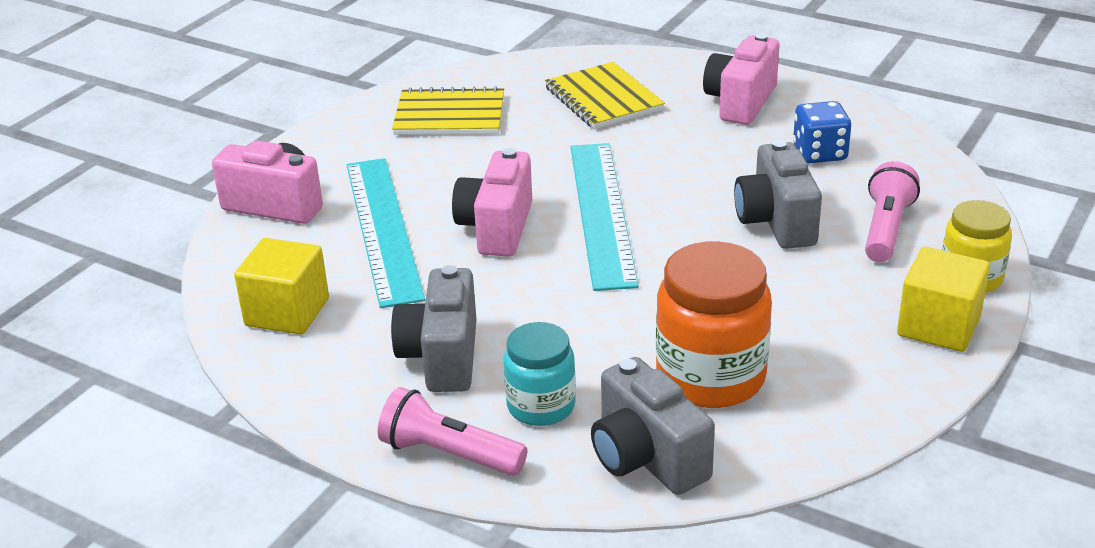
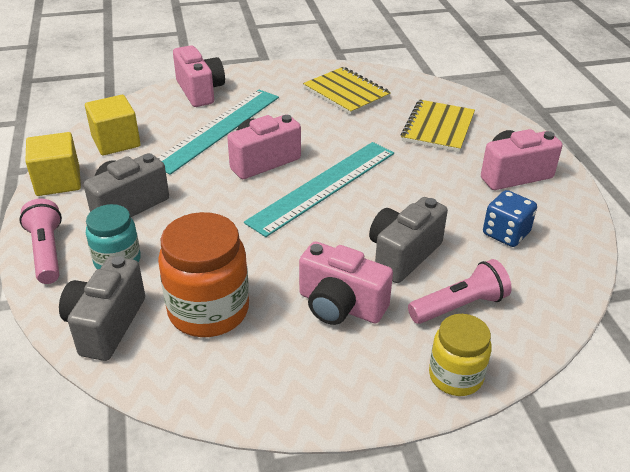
camera: 45 degrees right, 5 degrees up
(804, 293) = (340, 306): none -> pink camera
(938, 326) = (377, 387): yellow cube -> yellow cube (58, 181)

